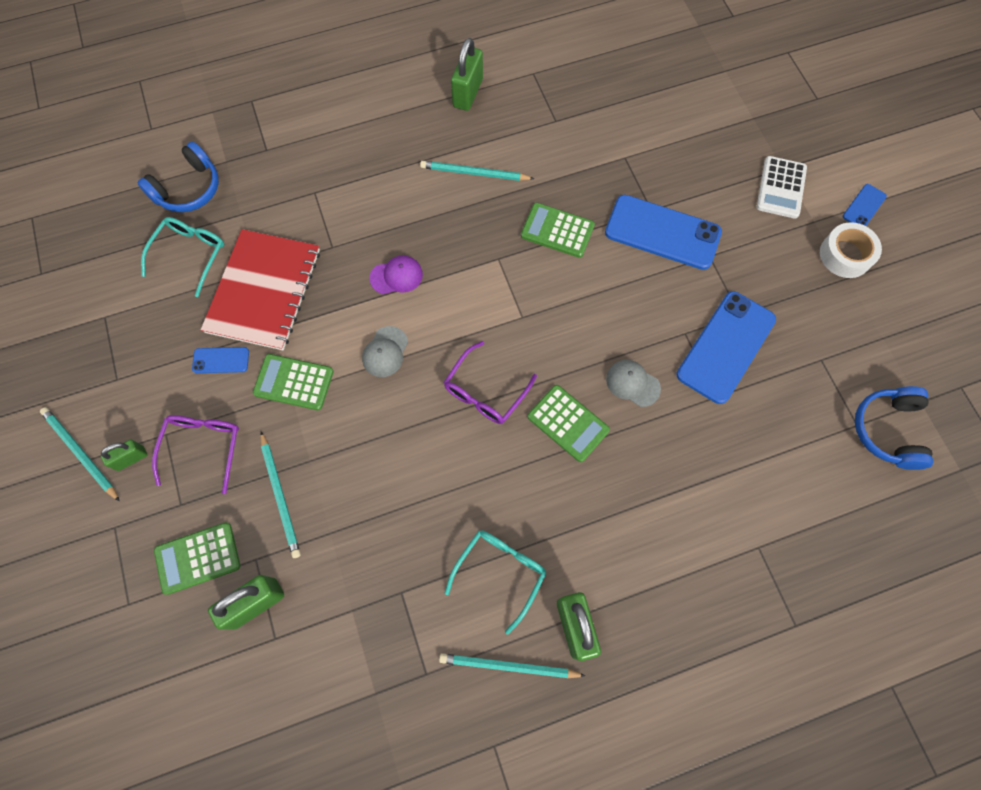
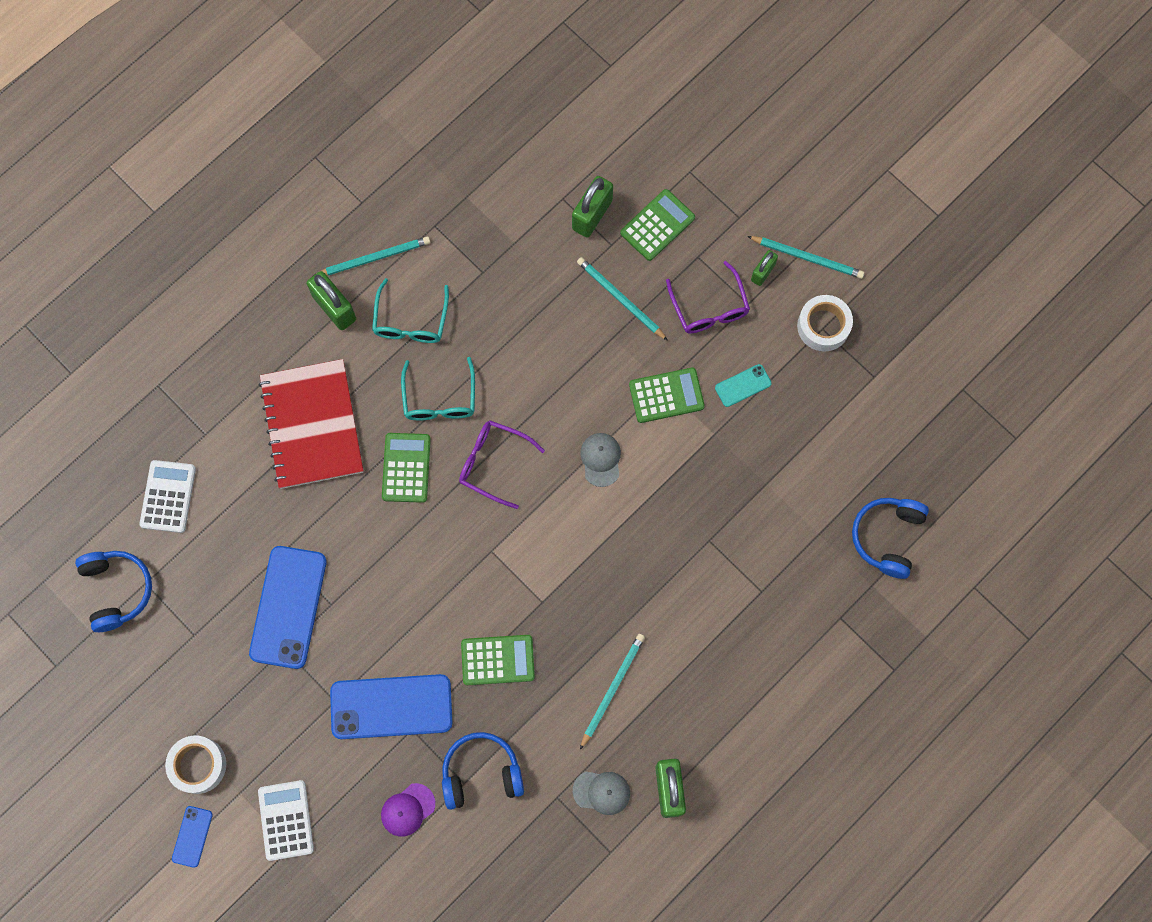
camera: 155 degrees right, 5 degrees up
(114, 381) = (823, 326): none -> white tape
(190, 254) = (838, 471): turquoise glasses -> turquoise glasses (439, 399)
(221, 360) = (743, 385): blue phone -> turquoise phone
(263, 291) = (746, 466): red notebook -> red notebook (312, 425)
(396, 276) = (630, 538): purple cap -> purple cap (407, 810)
(474, 173) = (612, 689): turquoise pencil -> turquoise pencil turned 45 degrees counterclockwise
(485, 392) = (492, 463): purple glasses -> purple glasses turned 75 degrees counterclockwise
(568, 423) = (406, 468): green calculator -> green calculator turned 75 degrees clockwise
(608, 158) = (481, 773): none -> blue headphones
(632, 383) = (362, 531): grey cap -> grey cap (601, 792)
(814, 499) = (168, 496): none -> white calculator

